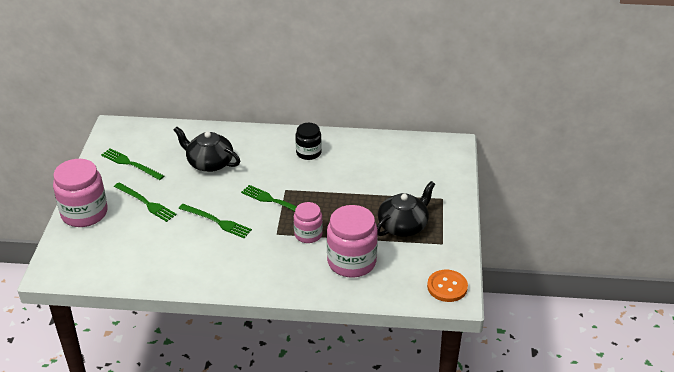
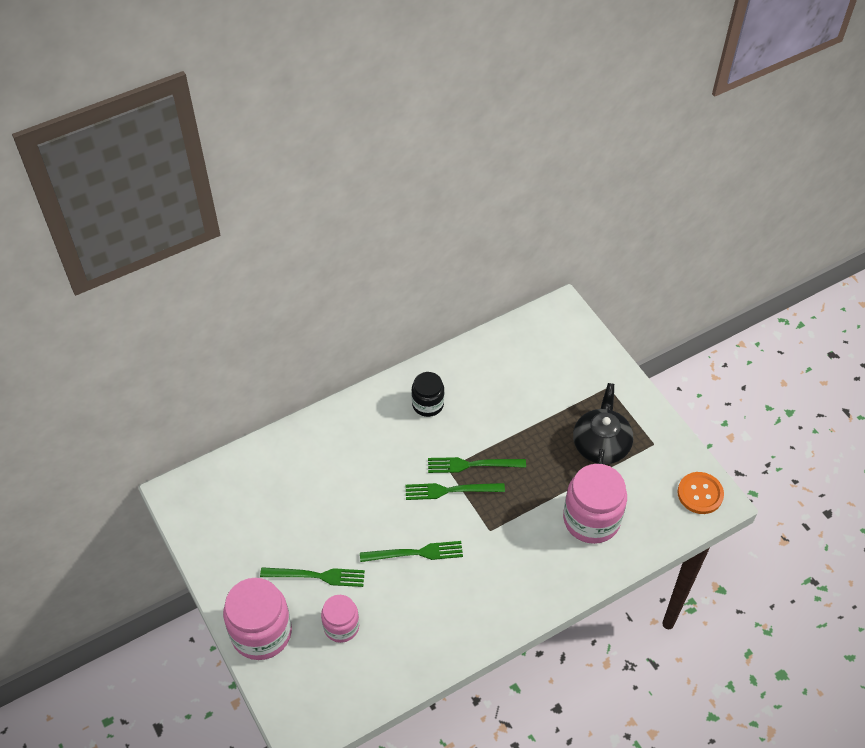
camera: 35 degrees left, 15 degrees up
(130, 164) = (247, 534): green fork -> green fork (472, 464)
(209, 163) = (335, 480): black teapot -> none
(308, 234) = (521, 512): pink jar -> pink jar (341, 626)

